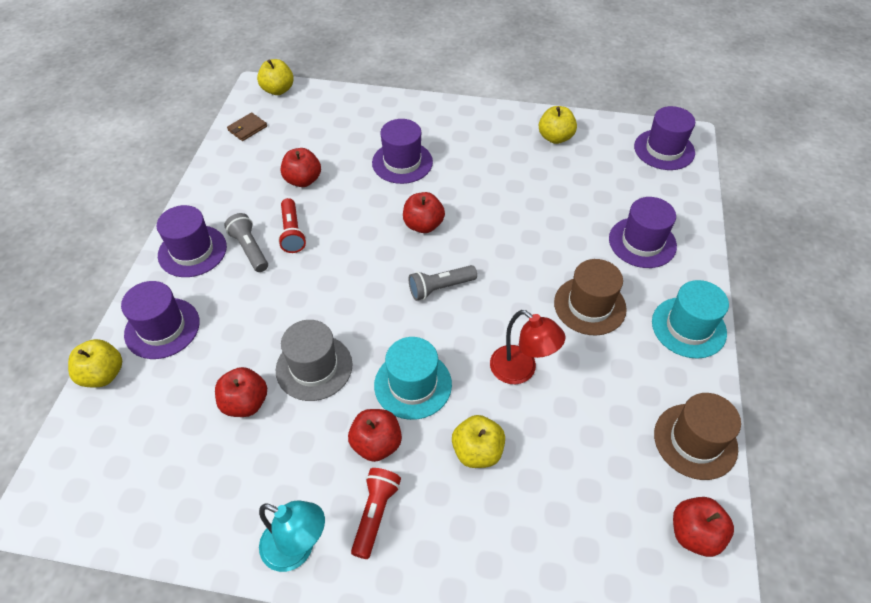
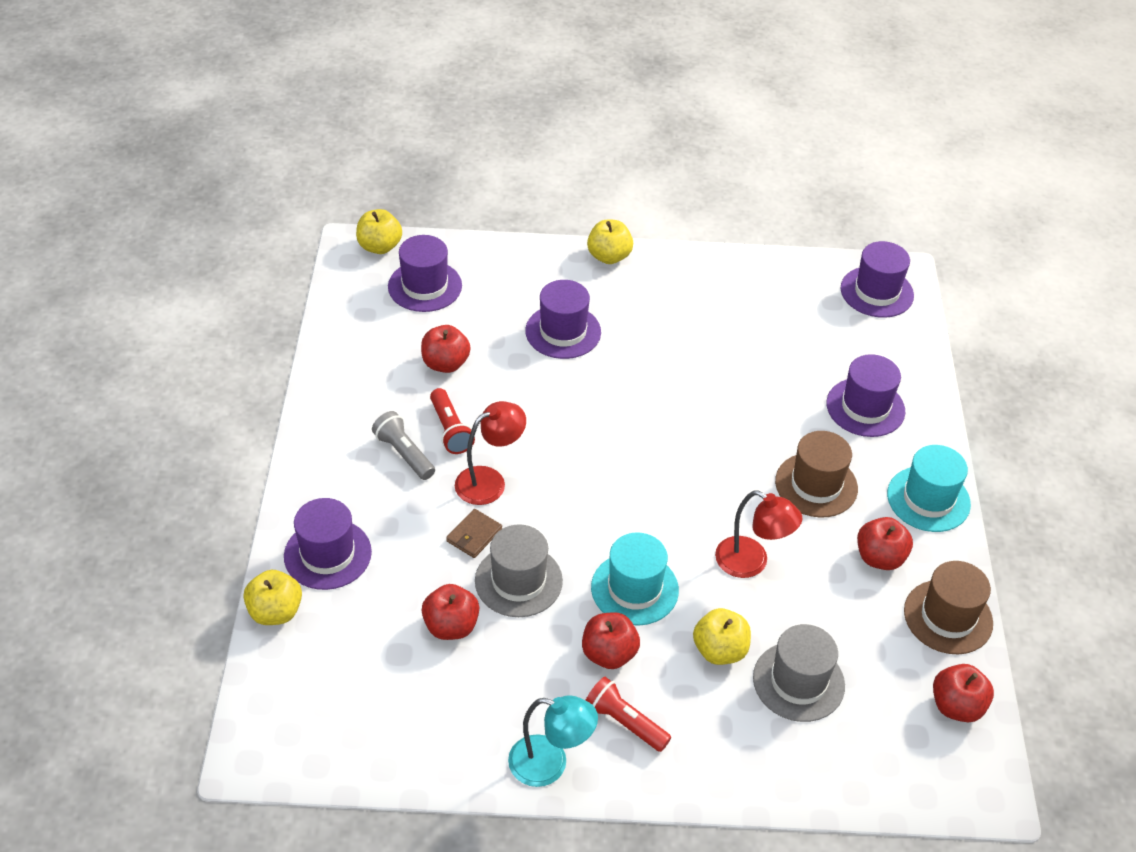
camera: 10 degrees left, 5 degrees down
(192, 251) = (334, 462): purple hat -> purple hat (425, 286)
(247, 128) = (355, 302): brown wallet -> brown wallet (474, 535)
(312, 278) = (489, 481): none -> red lamp
(375, 514) = (624, 722): red flashlight -> red flashlight turned 60 degrees counterclockwise
(423, 225) = (606, 407): red apple -> red apple (879, 557)
(440, 288) = (642, 480): grey flashlight -> none
(545, 491) = (798, 681): none -> grey hat
(555, 137) = (744, 286): yellow apple -> yellow apple (609, 256)

